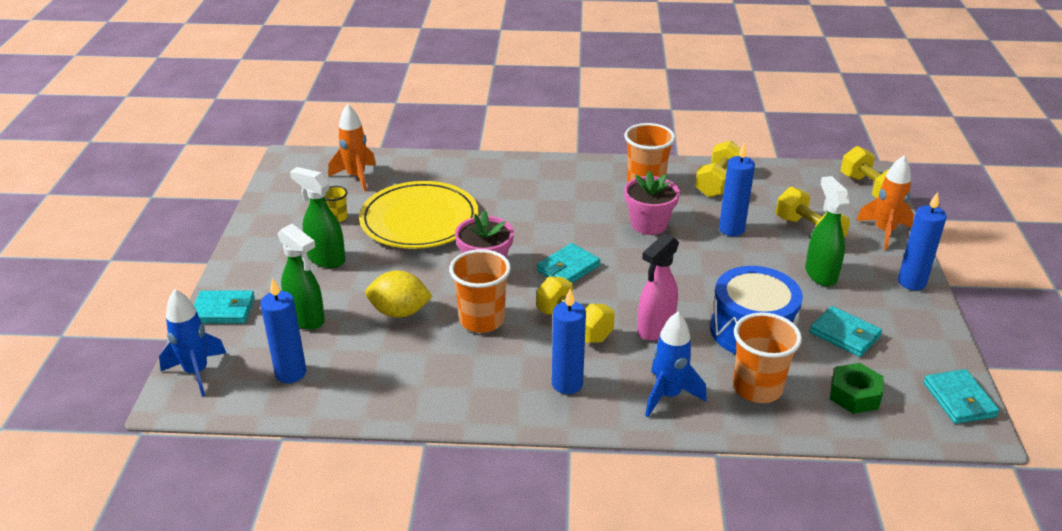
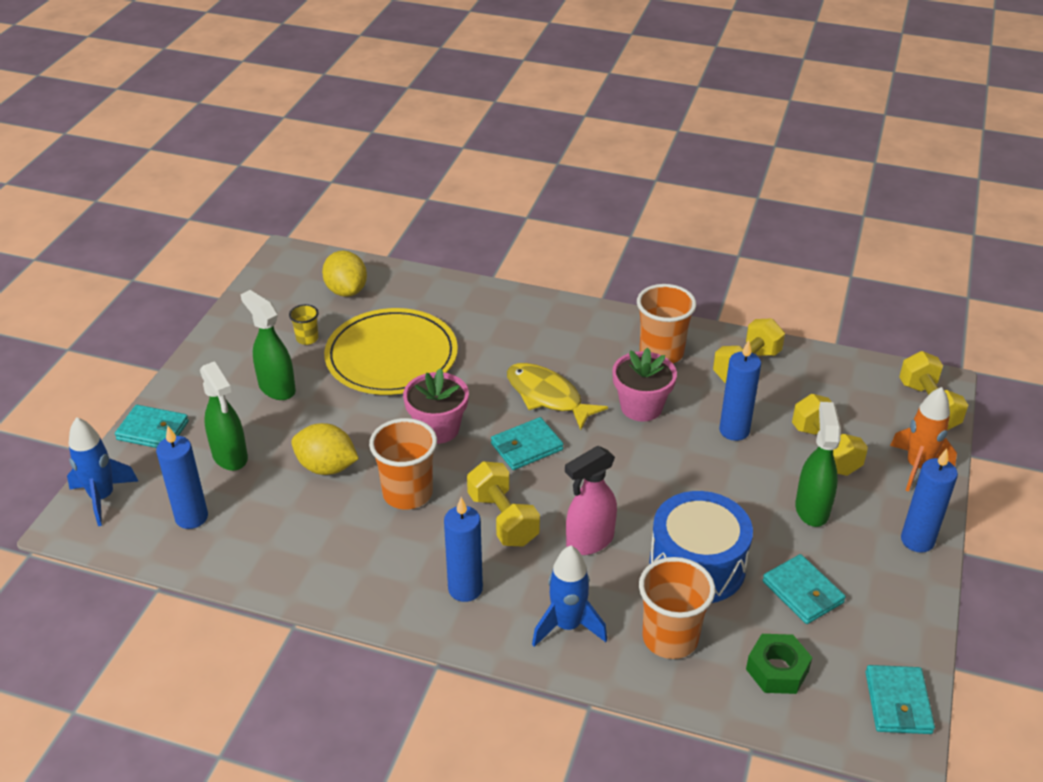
camera: 15 degrees right, 5 degrees up
(356, 177) = (346, 290): orange rocket -> yellow lemon
(568, 229) = (547, 396): none -> yellow fish

